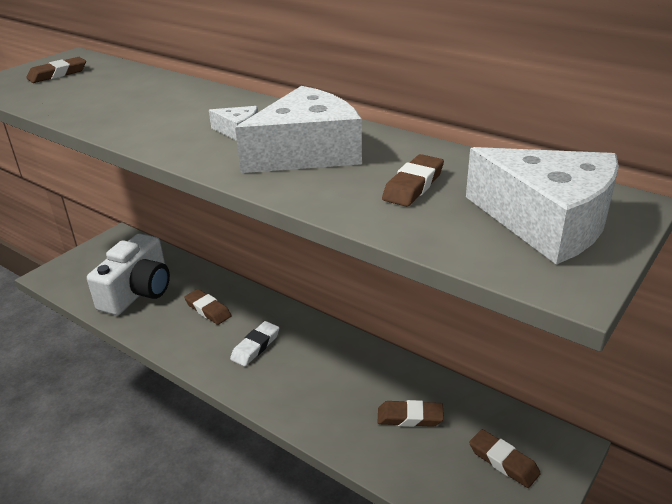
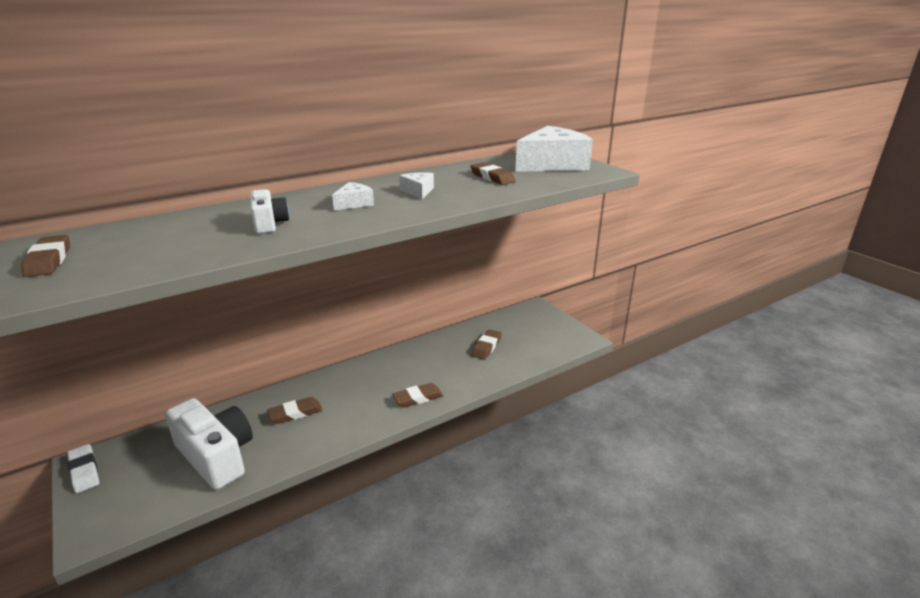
camera: 70 degrees left, 5 degrees down
(158, 113) = (269, 223): none -> white camera
(255, 346) = (368, 395): white eraser -> white eraser (84, 471)
(306, 152) = (418, 191): white cheese -> white cheese, size x0.45
(503, 461) = (536, 327): brown eraser -> brown eraser (418, 398)

